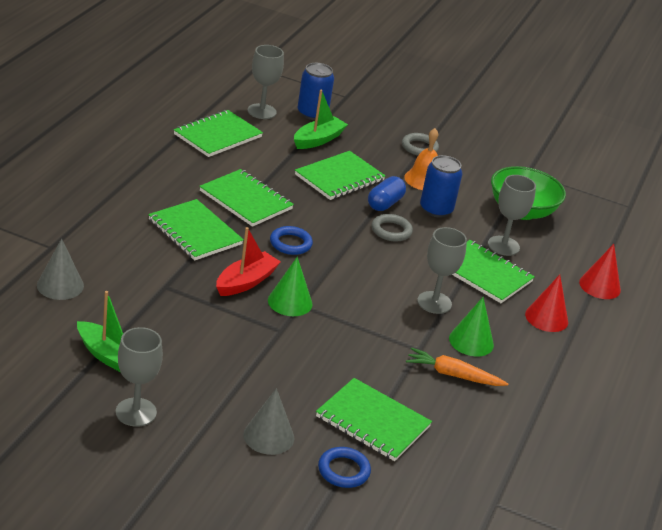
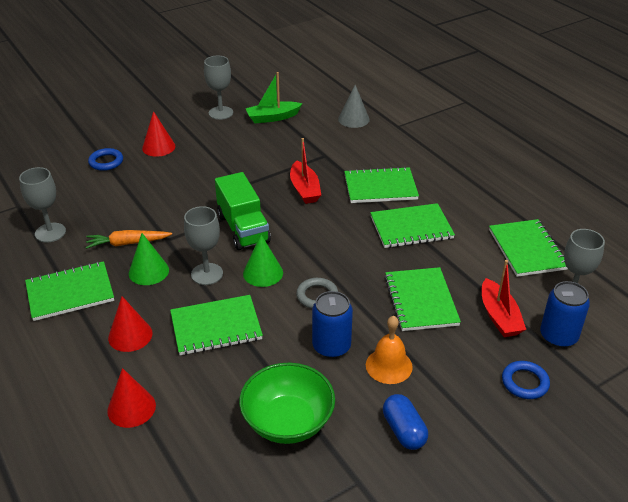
camera: 130 degrees right, 5 degrees up
(268, 436) = (158, 147): grey cone -> red cone
(290, 243) = (336, 228): blue ring -> blue ring (525, 382)
(290, 302) = (267, 200): green cone -> green cone (263, 273)
(318, 140) = (499, 316): green boat -> red boat
(350, 303) = (243, 228): none -> green truck
(373, 422) = (127, 188): green notebook -> green notebook (70, 293)
(385, 203) = (361, 312): blue capsule -> blue capsule (404, 431)
(419, 147) = (456, 398): grey ring -> none
(453, 375) = (127, 243): orange carrot -> orange carrot turned 150 degrees counterclockwise
(503, 246) = (243, 367): grey goblet -> grey goblet (50, 232)

